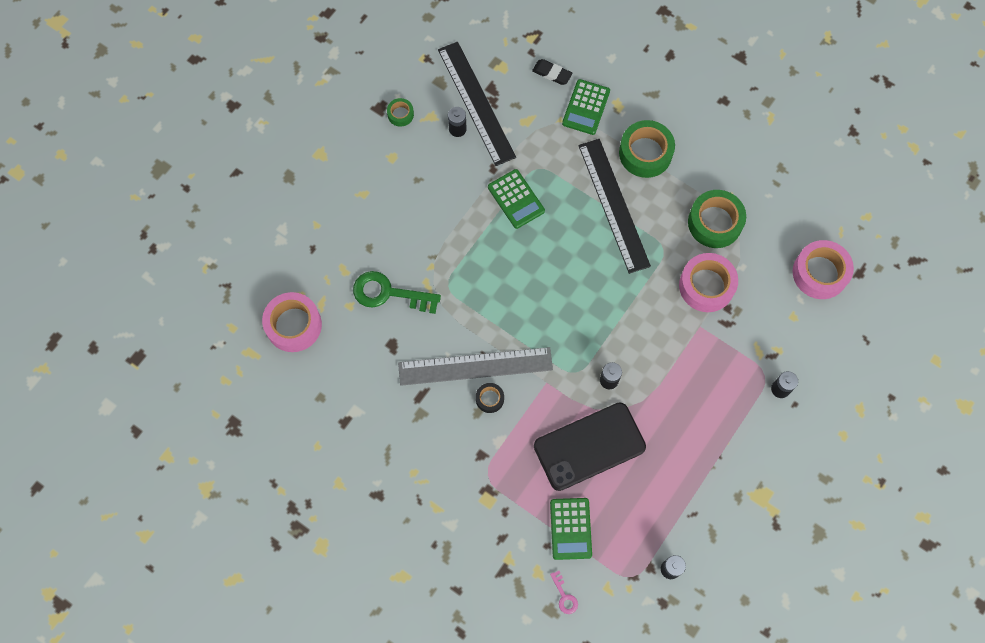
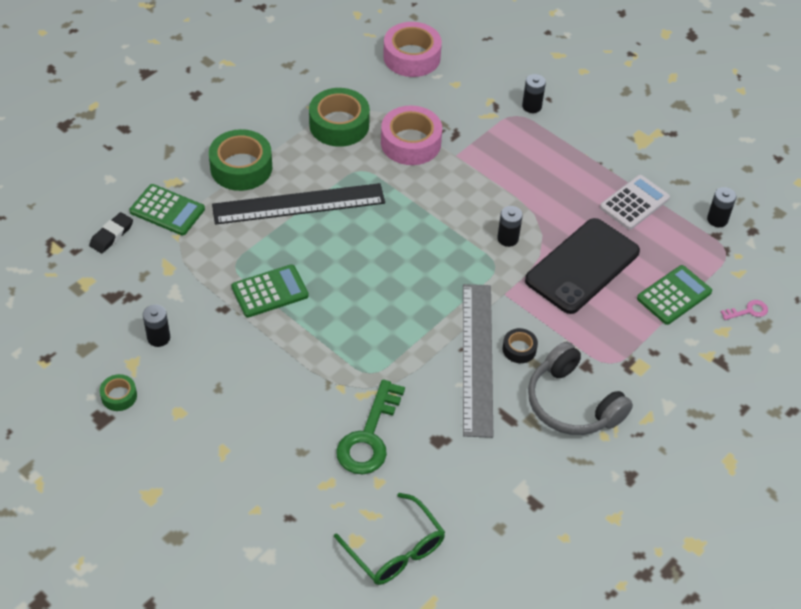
camera: 85 degrees left, 20 degrees down
(293, 325) = (396, 550): pink tape -> green glasses
(441, 445) = (572, 403): none -> grey headphones
(476, 103) = (128, 314): black ruler -> none
(570, 528) = (674, 295): green calculator -> green calculator turned 45 degrees counterclockwise
(589, 446) = (582, 266): black phone -> black phone turned 60 degrees clockwise
(675, 490) = (634, 203): none -> white calculator

